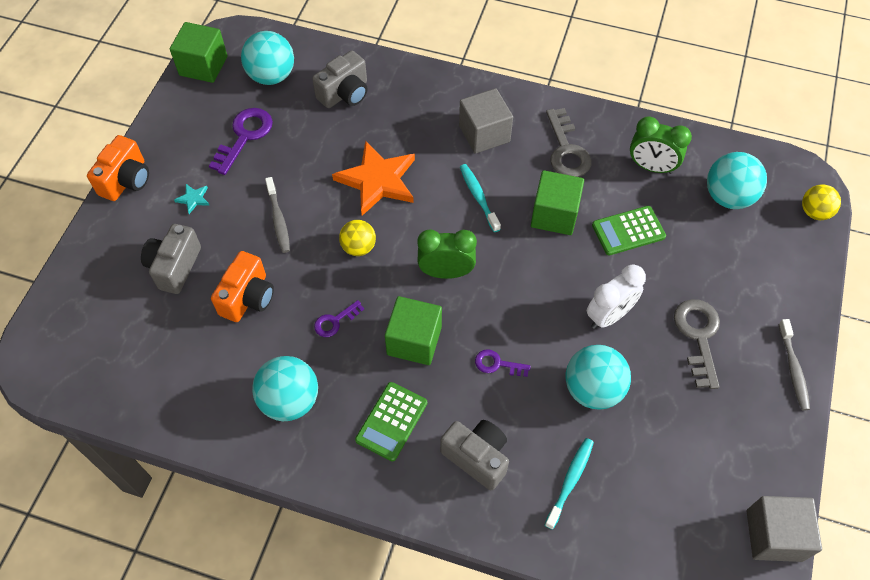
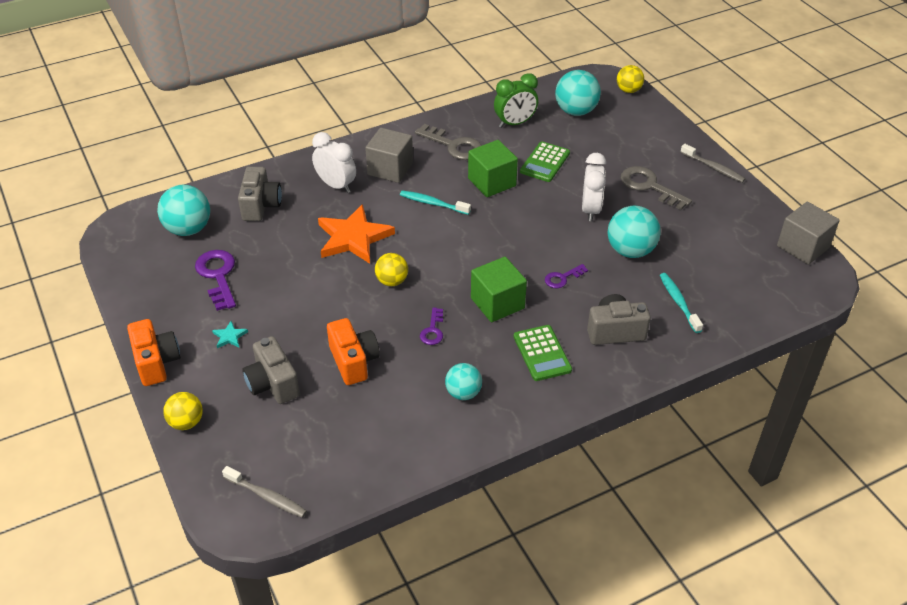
camera: 45 degrees left, 15 degrees down
(90, 249) = (186, 422): none -> yellow ball
(203, 66) = (121, 256): green cube -> none
(278, 220) = (313, 305): grey toothbrush -> grey toothbrush (267, 497)
(290, 400) = (463, 393): turquoise ball -> turquoise ball, size x0.63
(422, 117) = (336, 185): none -> white clock
(446, 272) = (467, 255): green clock -> none

